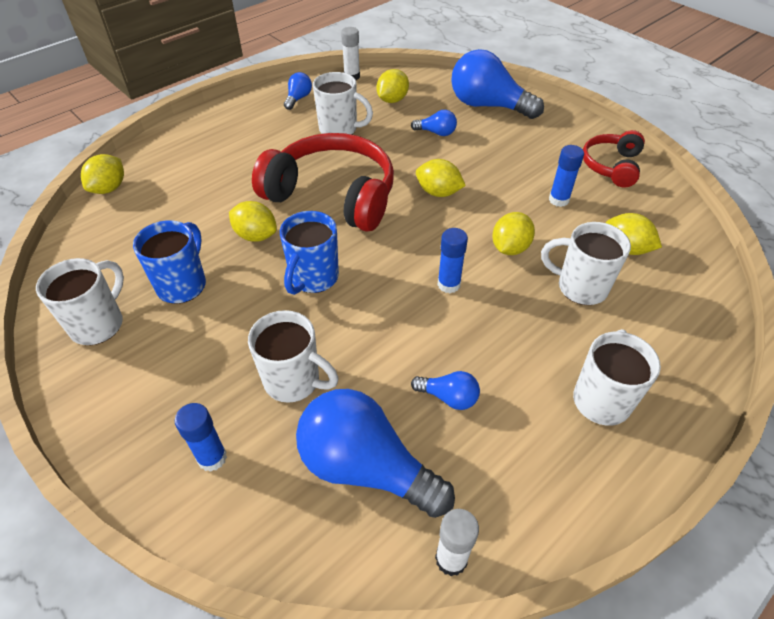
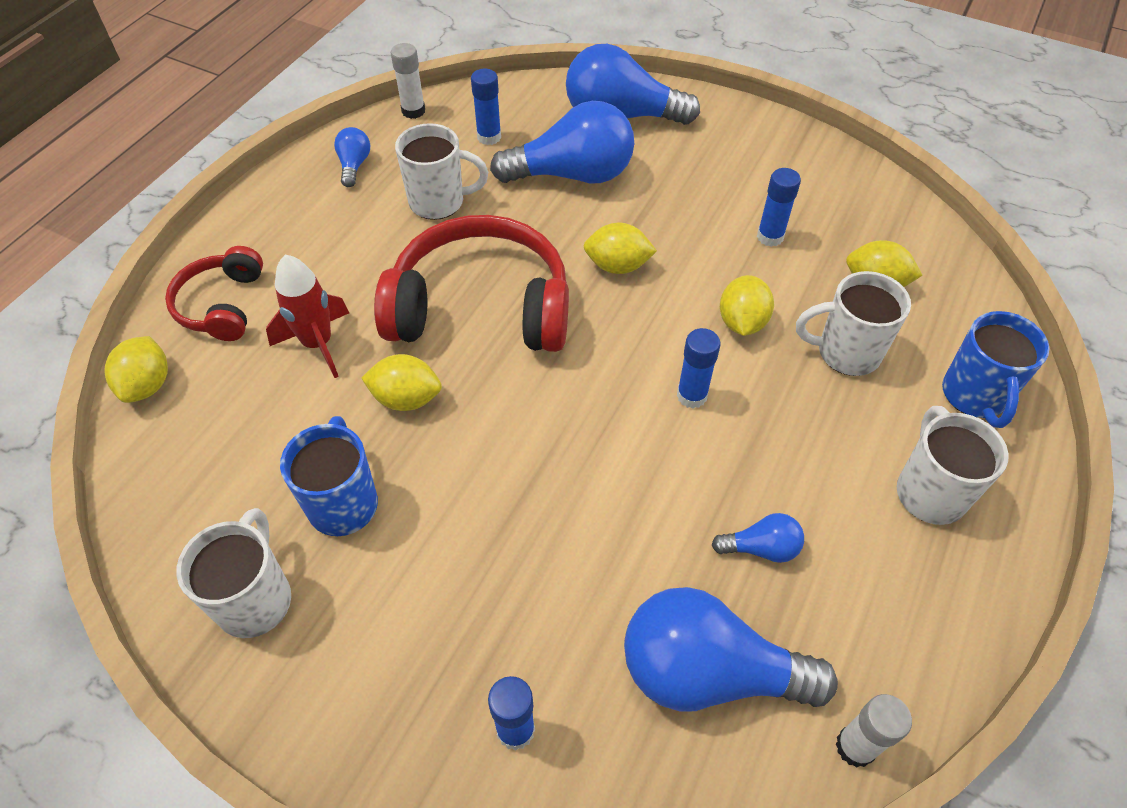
camera: 20 degrees left, 5 degrees up
(220, 191) = (318, 344): none -> red rocket
(294, 381) = (565, 591): white mug -> none
(313, 278) = (517, 439): blue mug -> blue mug (974, 396)
(392, 100) = (489, 137): yellow lemon -> blue glue stick
(436, 133) = (572, 175): blue light bulb -> blue light bulb, size x2.19
(611, 166) = (811, 171): red headphones -> red headphones (222, 305)

